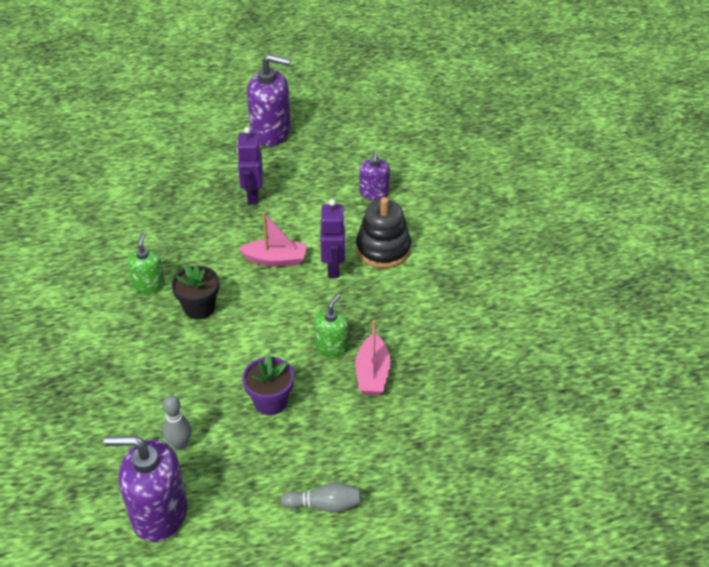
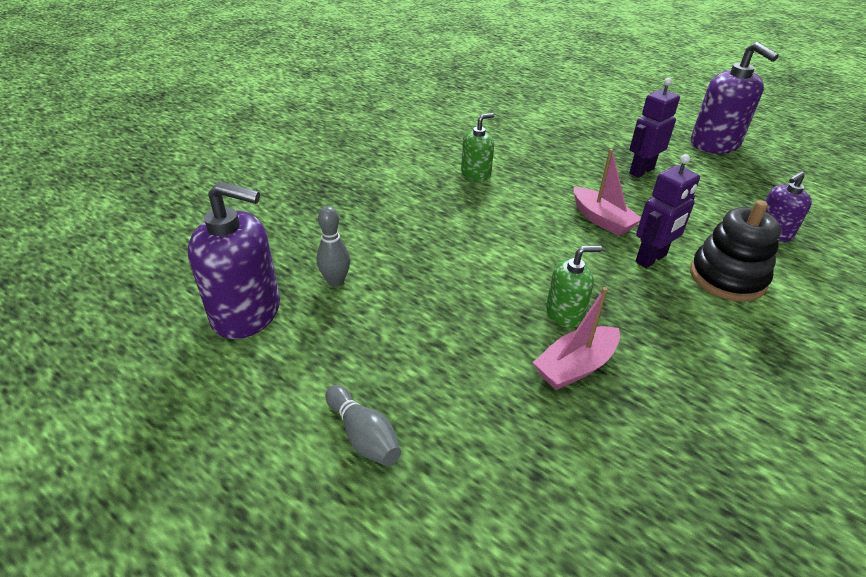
camera: 50 degrees right, 5 degrees down
(159, 513) = (247, 312): purple soap dispenser -> purple soap dispenser turned 135 degrees clockwise
(199, 308) = (490, 209): black flower pot -> none
(270, 401) = (447, 310): purple flower pot -> none

